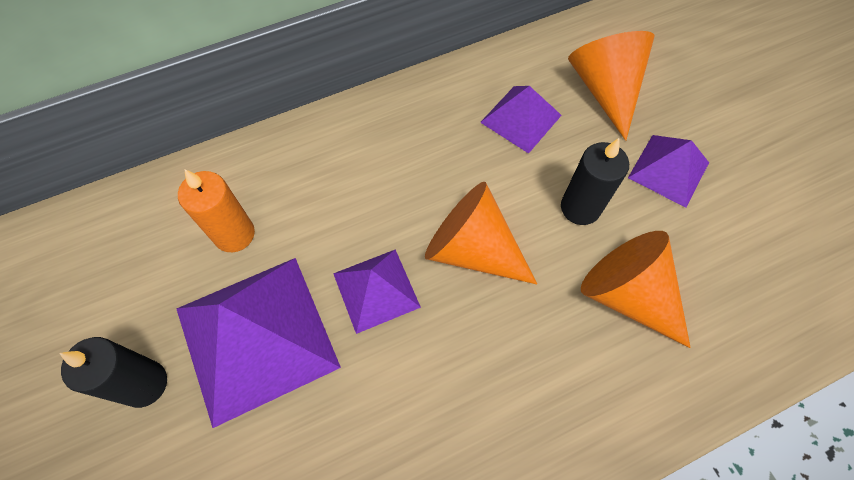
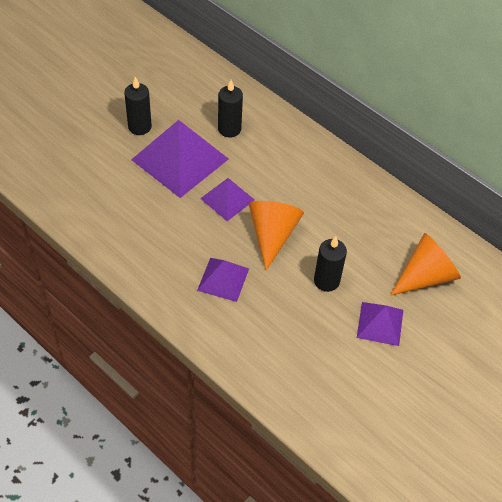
camera: 65 degrees right, 10 degrees down
(234, 234) = (229, 129): orange candle -> black candle
(521, 118) = (375, 235): purple pyramid -> purple pyramid (223, 279)
(627, 295) = (280, 316): orange cone -> none

